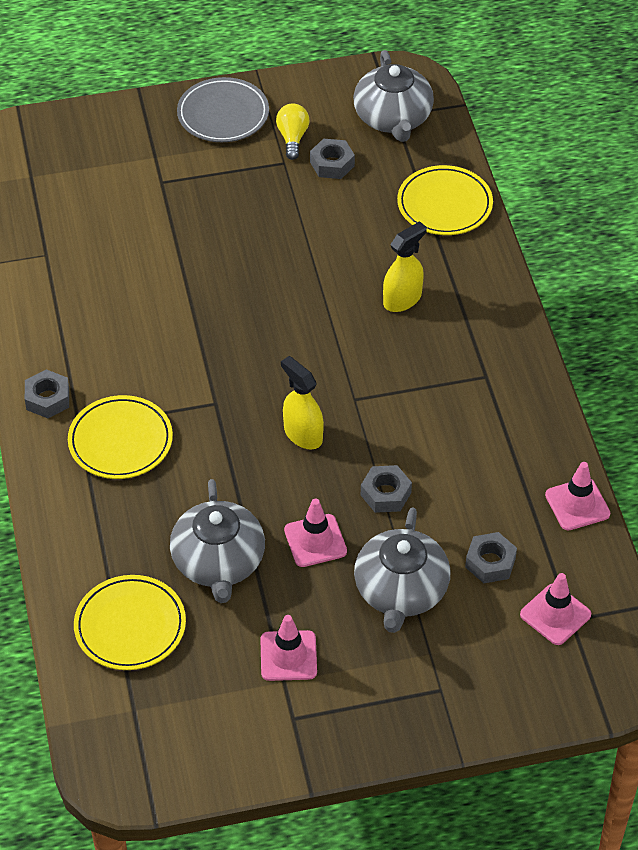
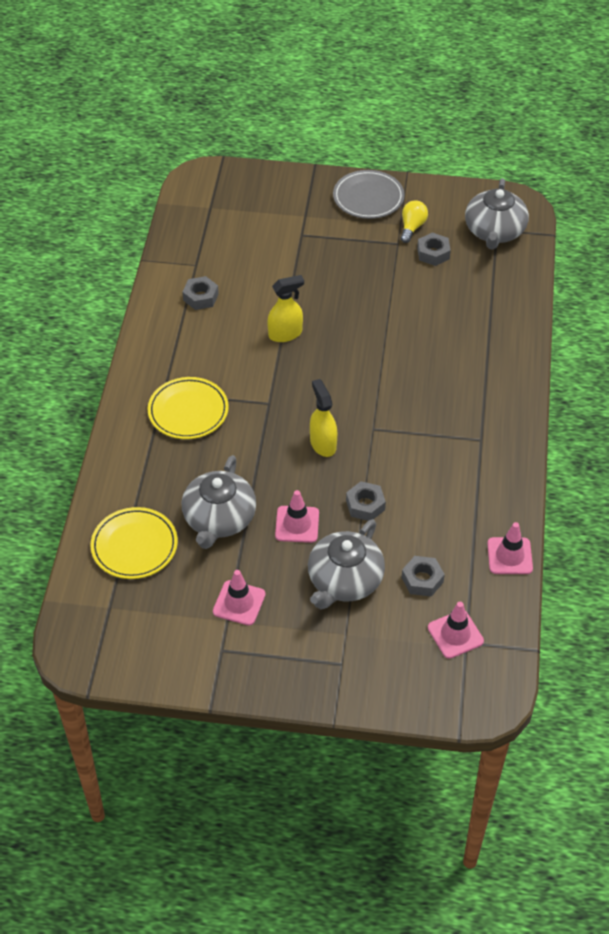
camera: 20 degrees right, 0 degrees up
(47, 399) = (150, 367): grey nut -> grey nut (200, 297)
(402, 299) = (442, 365): yellow spray bottle -> yellow spray bottle (285, 334)
(444, 204) = (505, 304): yellow plate -> none

